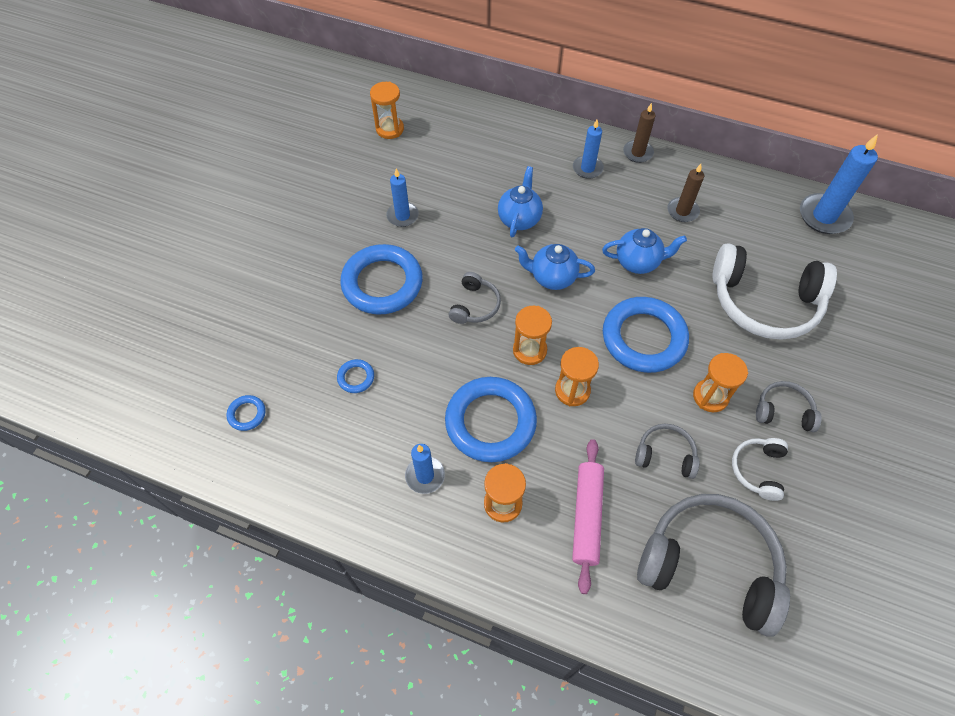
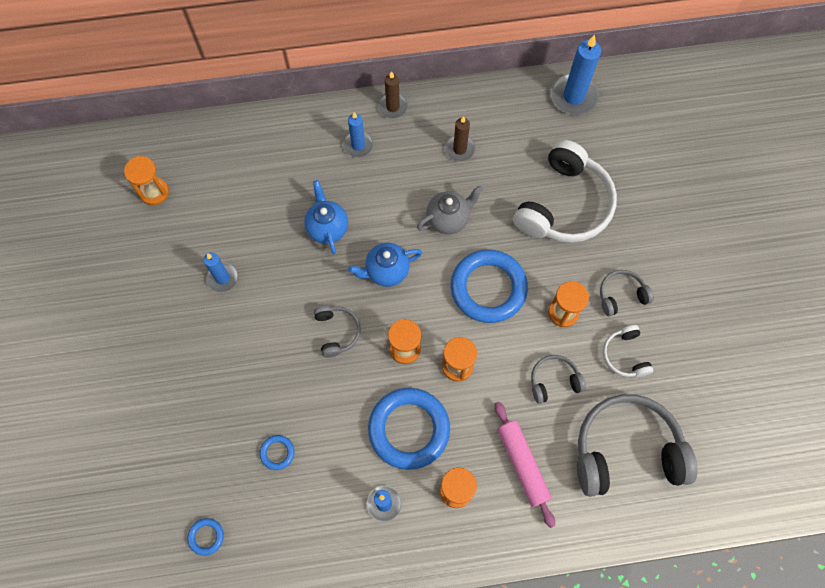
camera: 30 degrees left, 10 degrees up
(382, 283) = (245, 354): blue ring -> none
(638, 262) = (448, 219): blue teapot -> grey teapot
(764, 302) = (564, 205): white headphones -> white headphones turned 45 degrees counterclockwise

